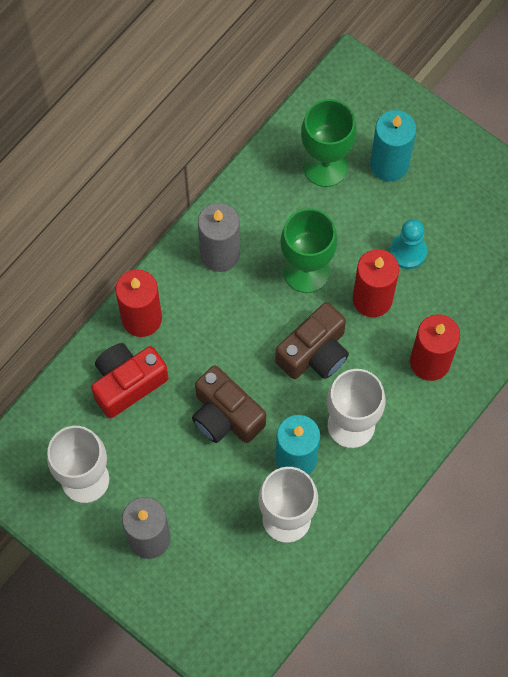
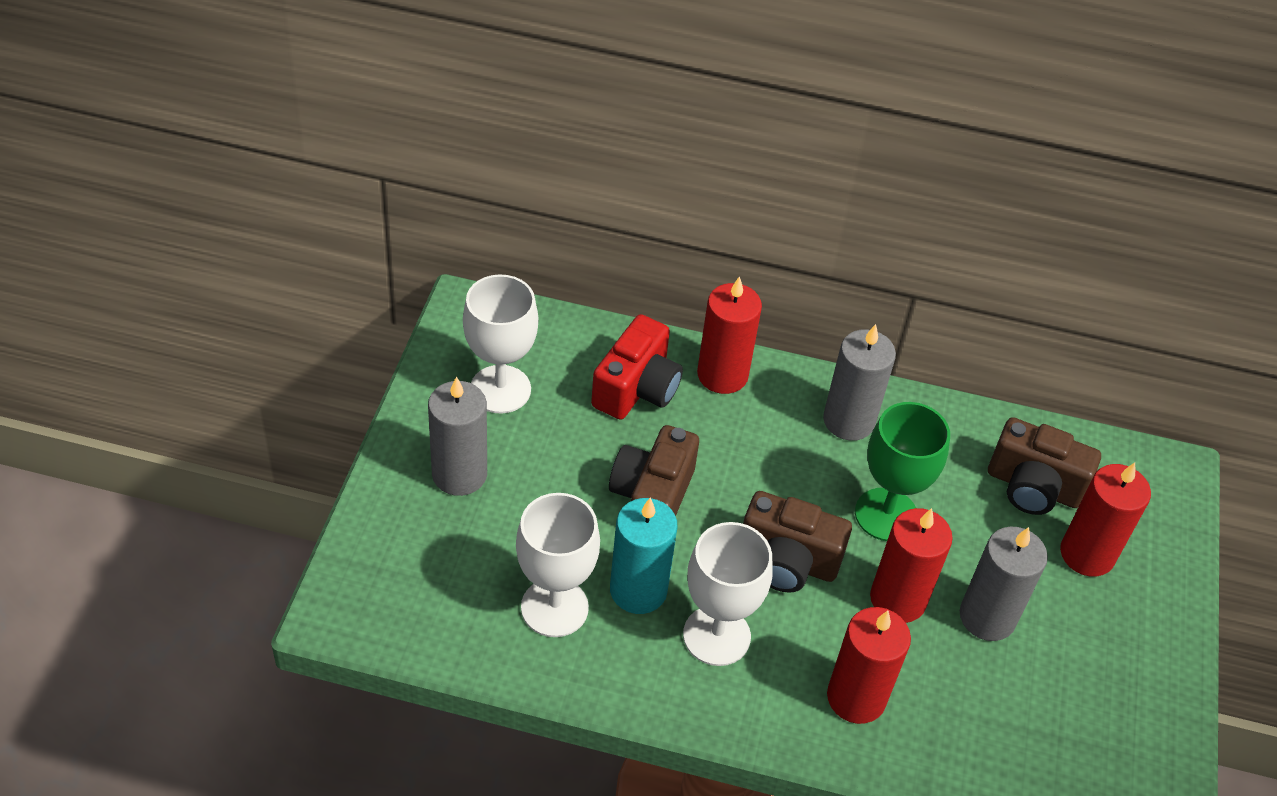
camera: 60 degrees right, 20 degrees down
(127, 383) = (636, 388): red camera -> red camera turned 90 degrees clockwise
(325, 166) = (1033, 487): green goblet -> brown camera
(389, 164) = (1087, 554): turquoise candle -> red candle
(408, 252) = (987, 617): turquoise pawn -> grey candle

